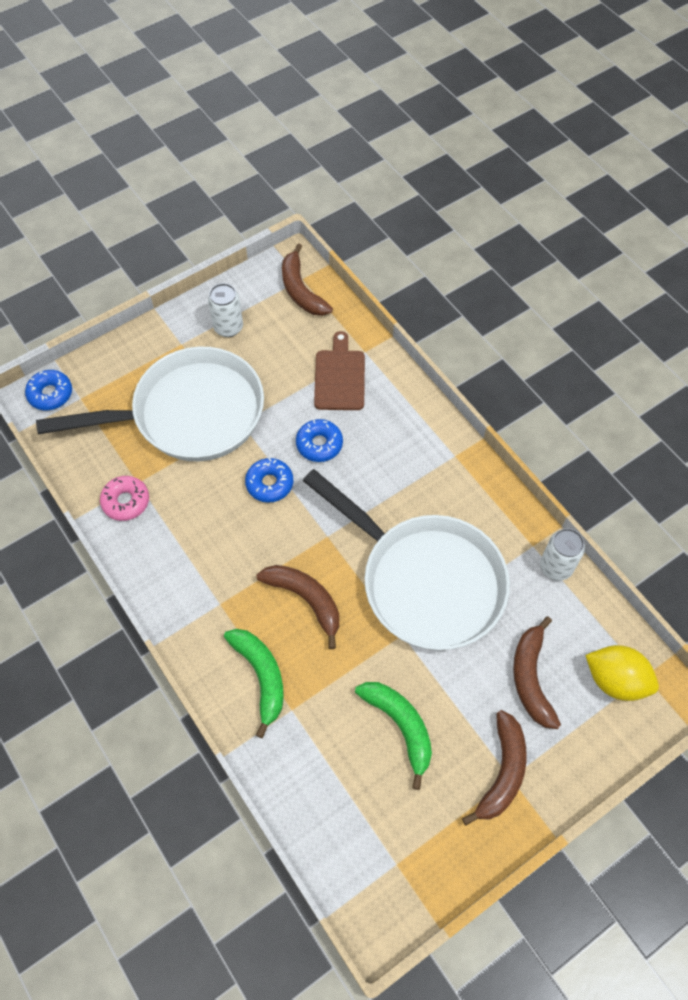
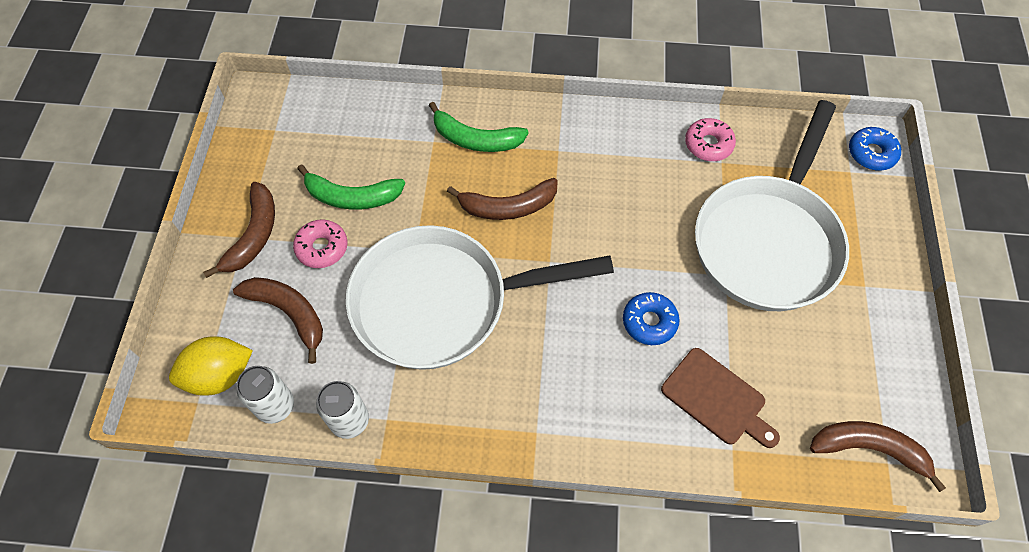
camera: 130 degrees right, 0 degrees up
(228, 327) = (859, 341): white can -> white can (275, 406)
(269, 483) = (640, 254): blue donut -> none
(462, 706) = (322, 248): none -> pink donut
(502, 771) = (254, 235): brown banana -> brown banana turned 135 degrees counterclockwise

